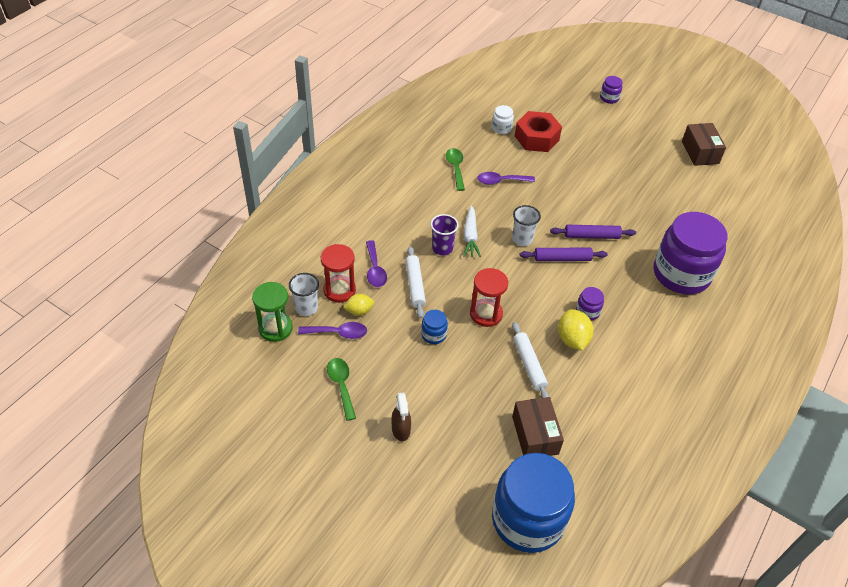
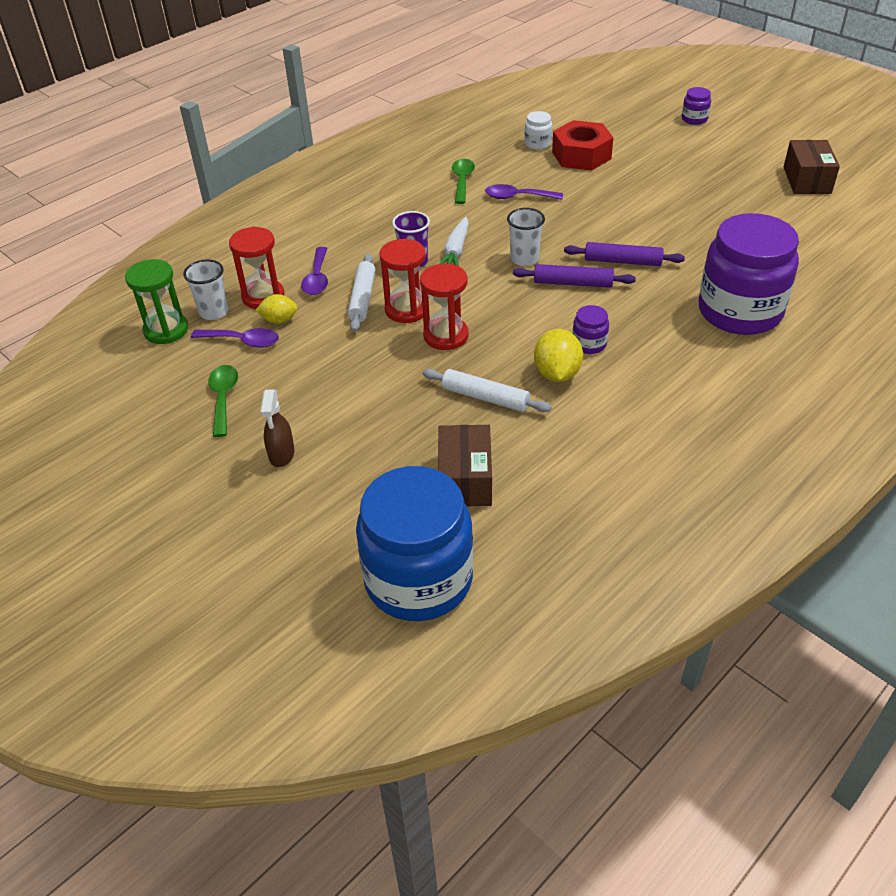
camera: 15 degrees right, 5 degrees down
(433, 335) = (366, 353): blue jar -> none
(450, 293) = (406, 310): none -> red hourglass
(529, 365) = (485, 397): white rolling pin -> white rolling pin turned 60 degrees counterclockwise

